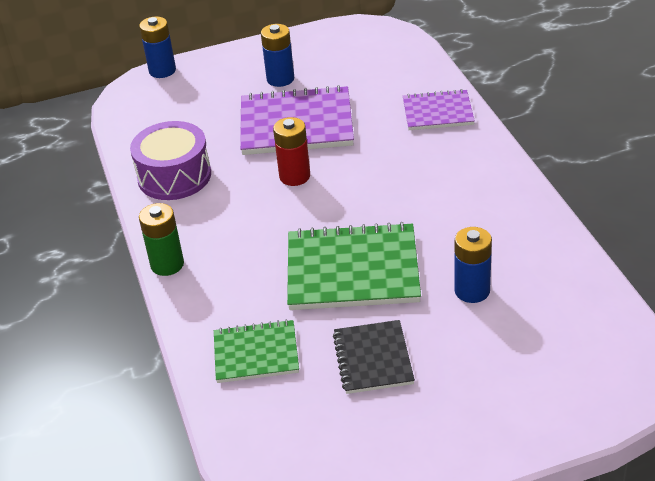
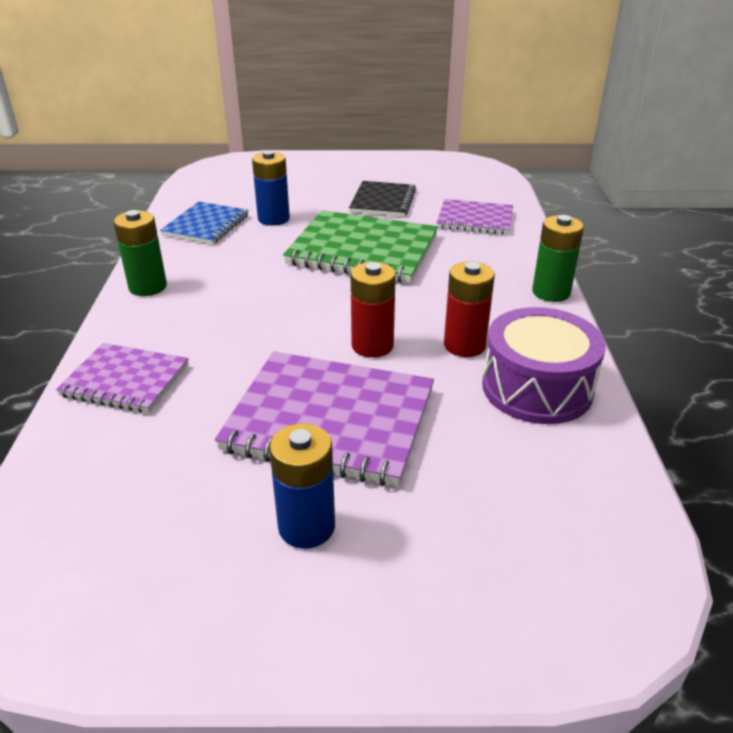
camera: 165 degrees left, 5 degrees down
(162, 70) = (551, 649): blue battery -> none
(229, 194) = (464, 345): none -> red battery
(256, 353) = (475, 219): green notebook -> purple notebook
(503, 178) = (148, 287): none -> green battery
(530, 261) = (206, 225): none -> blue notebook

